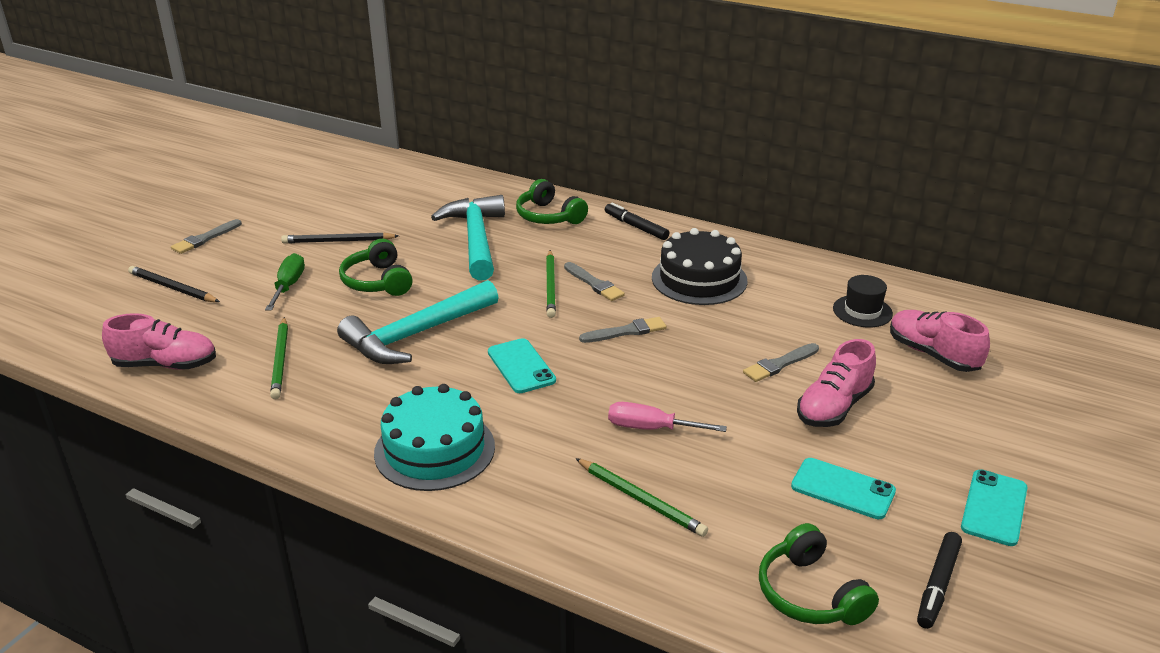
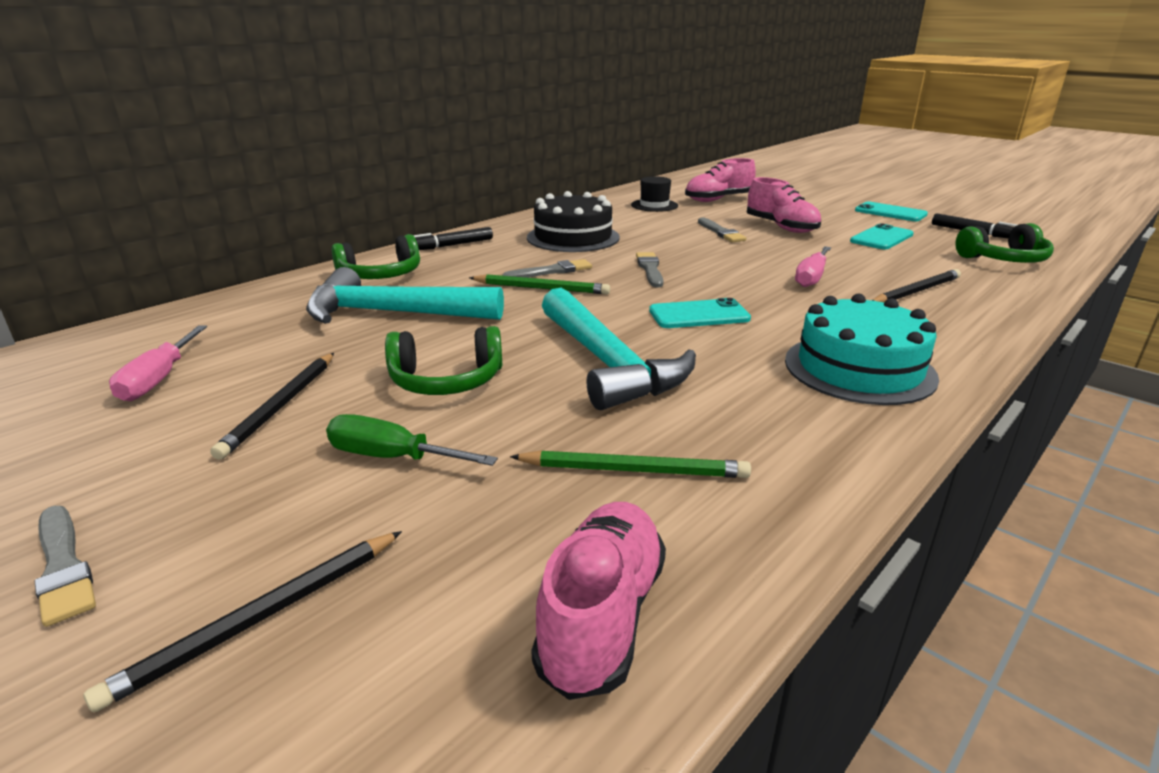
camera: 75 degrees left, 5 degrees down
(362, 200) = (158, 379): none -> pink screwdriver
(641, 499) = (916, 291): green pencil -> black pencil

